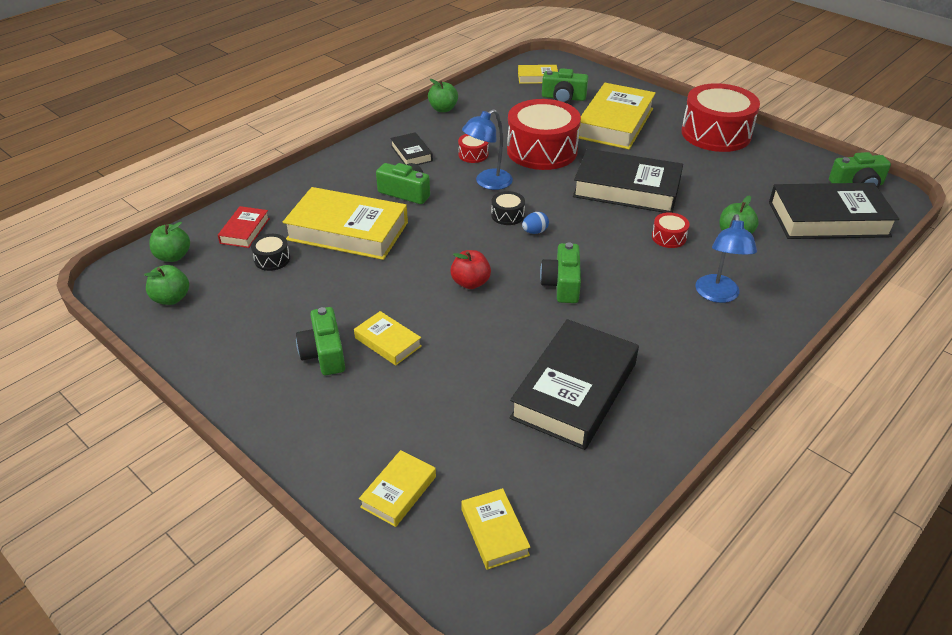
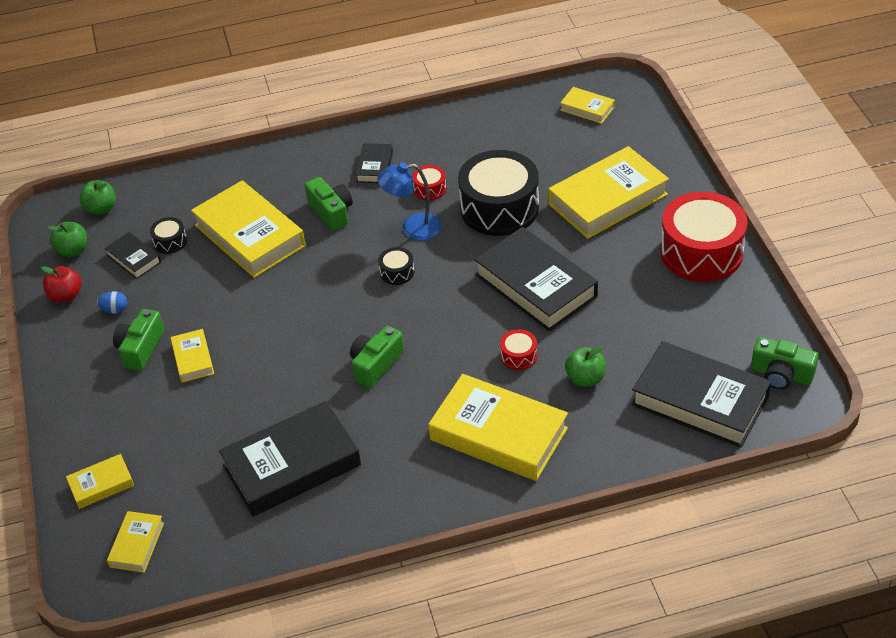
camera: 35 degrees right, 5 degrees up
(245, 231) = (171, 203): red book -> none
(246, 284) = (134, 259): none -> black book
(443, 109) = (452, 120): green apple -> none
(470, 283) = (302, 330): red apple -> red apple (66, 296)
(535, 232) = (404, 300): blue egg -> blue egg (115, 310)
(542, 150) = (499, 208): red drum -> black drum
(563, 98) = (587, 146): green camera -> none
(718, 295) = (498, 434): blue lamp -> yellow book

